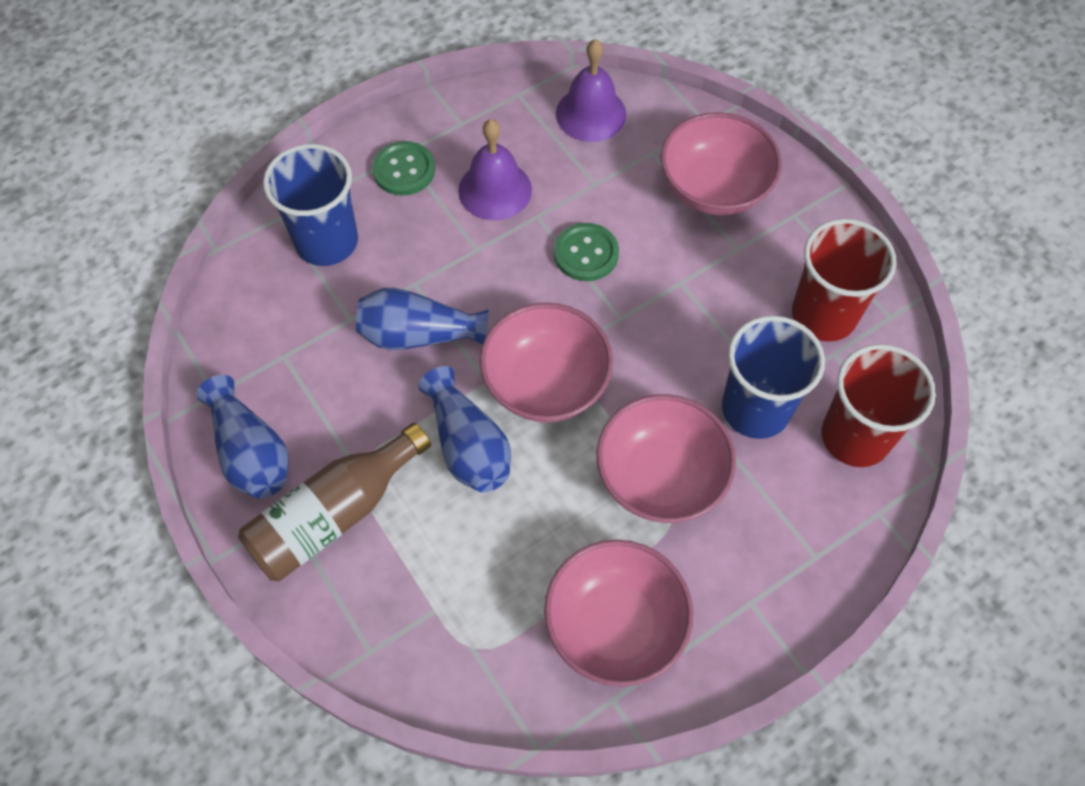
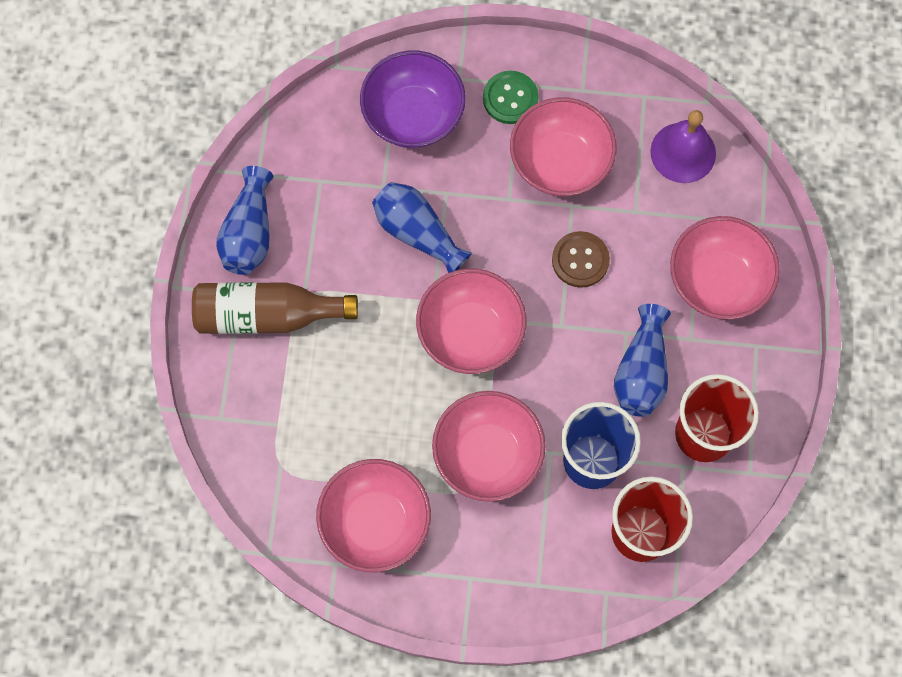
camera: 40 degrees right, 10 degrees up
(326, 241) = (413, 115): blue cup -> purple bowl
(468, 445) = (385, 335): blue vase -> blue vase (641, 371)
(495, 190) = (560, 162): purple bell -> pink bowl
(586, 253) = (580, 260): green button -> brown button

